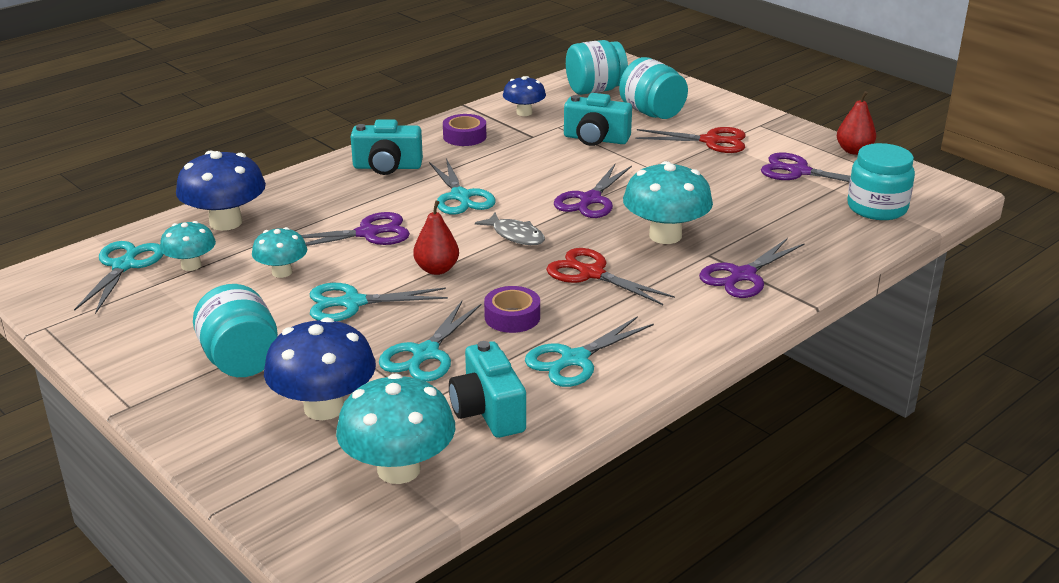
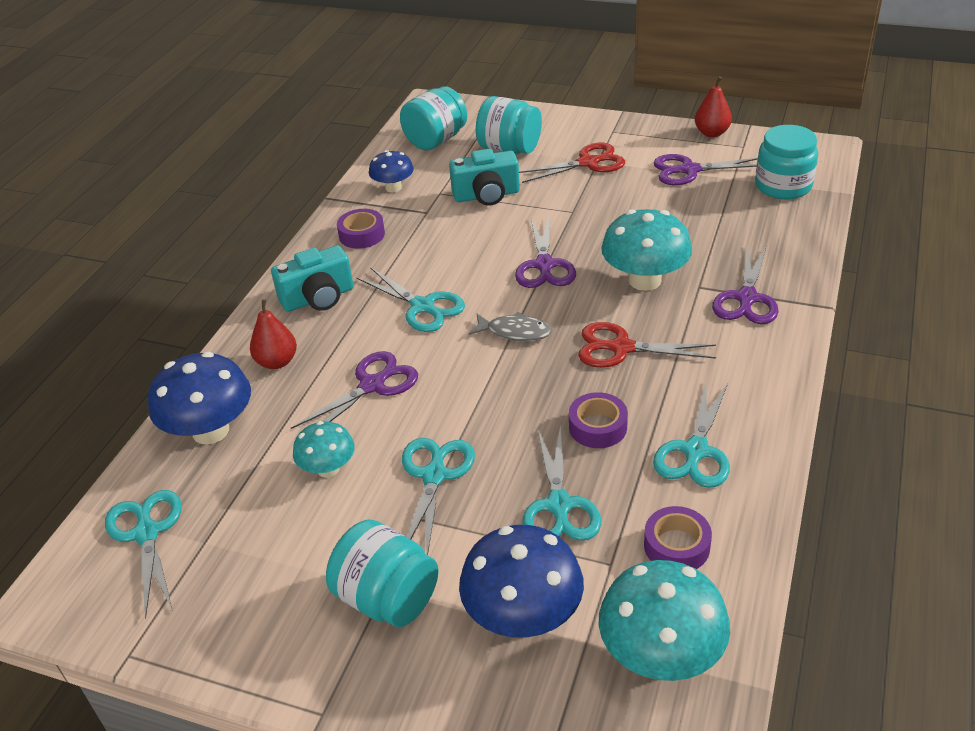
camera: 25 degrees left, 10 degrees up
(191, 265) = (222, 501): turquoise mushroom -> none
(353, 303) = (434, 476): turquoise scissors -> turquoise scissors turned 135 degrees clockwise
(437, 269) = (478, 401): red pear -> red pear (277, 362)
(488, 411) = (676, 546): turquoise camera -> purple tape

